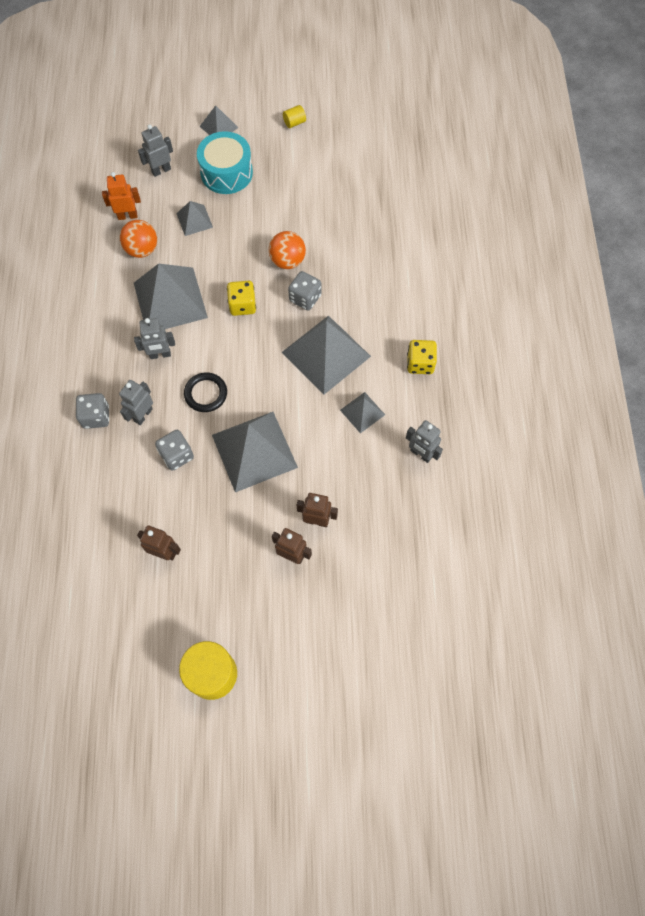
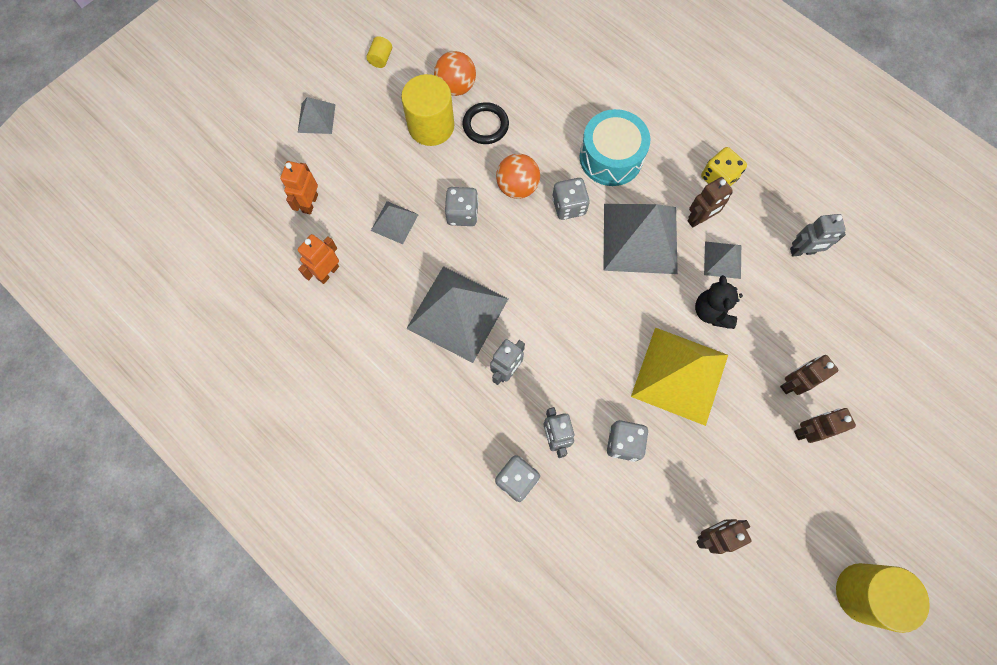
camera: 45 degrees left, 5 degrees up
(142, 249) = (378, 291): orange ball -> orange ball (456, 86)
(161, 170) = (310, 203): grey robot -> orange robot
(206, 393) = (584, 366): black ring -> black ring (485, 125)
(226, 173) = (373, 154): turquoise drum -> turquoise drum (611, 157)
(237, 248) = (462, 214): none -> grey dice
(242, 305) = (525, 260): yellow dice -> none
(254, 451) = (679, 375): grey pyramid -> yellow pyramid
(278, 184) = (431, 126): none -> yellow cylinder
(318, 435) = (712, 312): none -> black teddy bear
(377, 376) = (699, 219): none -> brown robot

